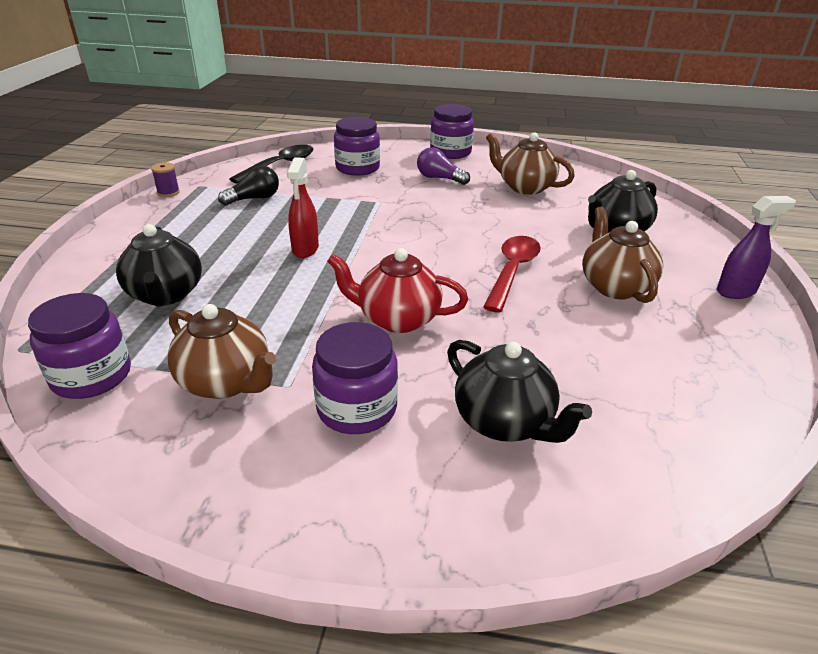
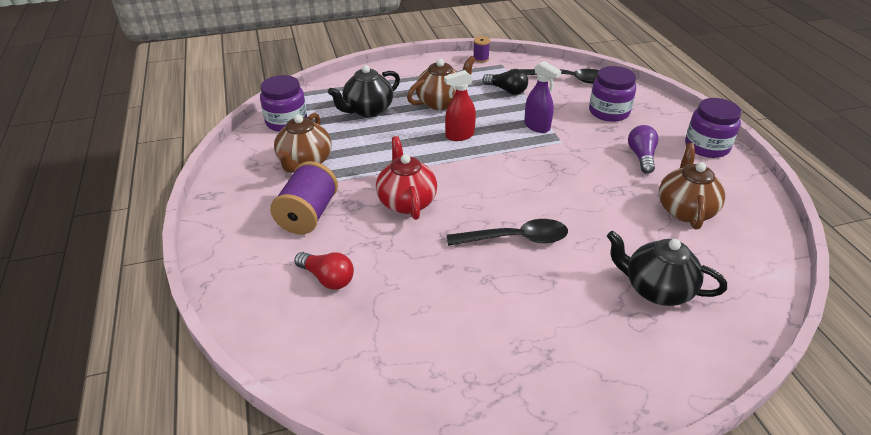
camera: 65 degrees right, 5 degrees up
(357, 408) = (308, 215): purple jar -> purple spool
(505, 422) = (327, 278): black teapot -> red light bulb
(512, 271) = (515, 239): red spoon -> black spoon
(614, 286) = (543, 304): brown teapot -> brown teapot (441, 102)
(736, 291) = (611, 397): purple spray bottle -> purple spray bottle (537, 127)

